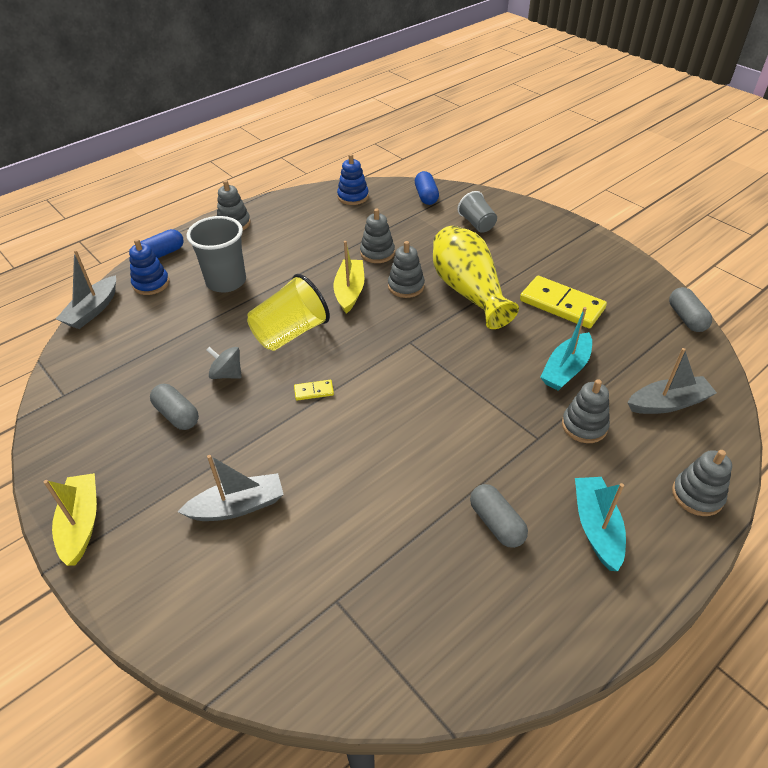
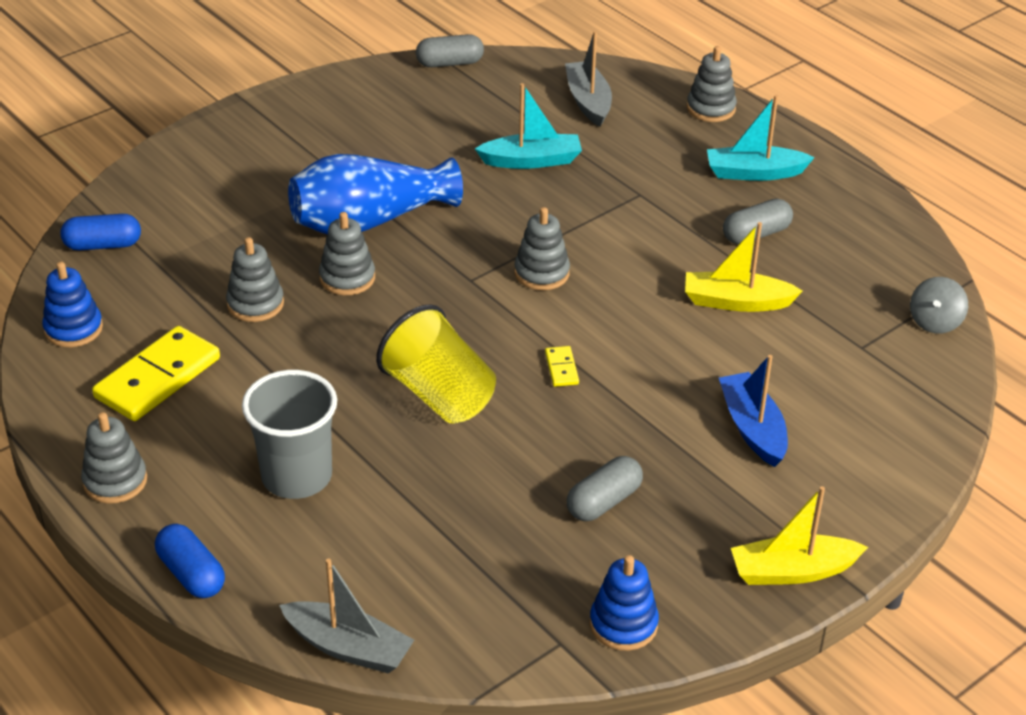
camera: 90 degrees left, 5 degrees down
(151, 284) = (284, 576): blue stacking toy -> blue stacking toy (623, 624)
(227, 374) = (523, 457): grey spinning top -> grey spinning top (935, 322)
(237, 506) = (752, 428): grey boat -> blue boat
(349, 291) = (349, 334): yellow boat -> yellow boat (736, 302)
(468, 291) = (369, 221): yellow vase -> blue vase
(477, 224) = (203, 199): grey cup -> none
(562, 305) = (411, 147): yellow domino -> yellow domino (157, 378)
(566, 369) = (531, 160): turquoise boat -> turquoise boat turned 45 degrees counterclockwise
(584, 426) = (621, 161): grey stacking toy -> grey stacking toy (541, 273)

